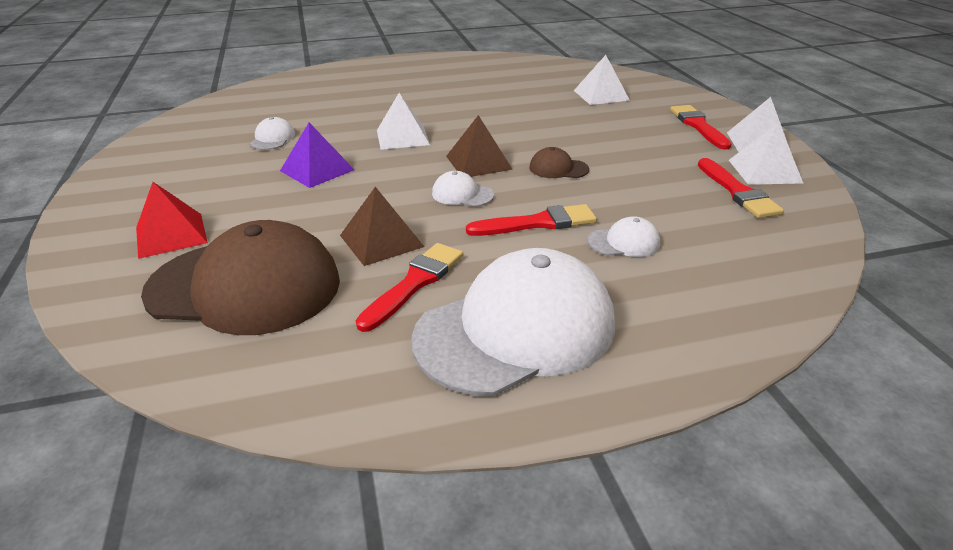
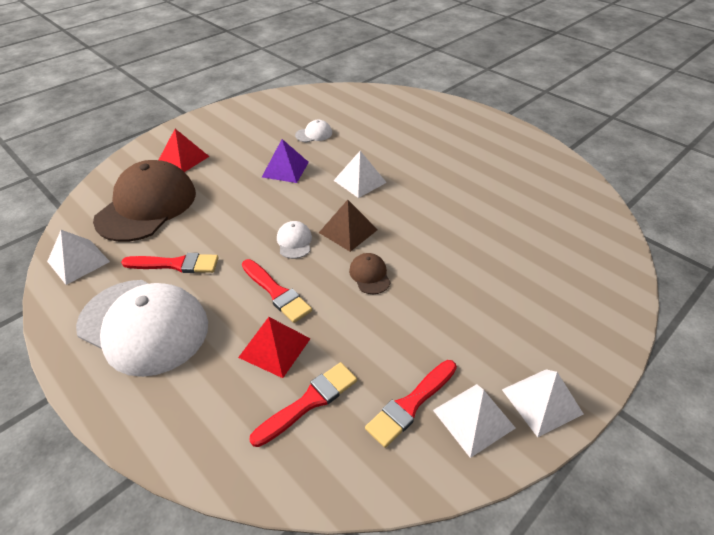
camera: 60 degrees right, 10 degrees up
(245, 287) = (147, 206): brown cap -> brown cap turned 135 degrees counterclockwise
(381, 241) = (215, 232): brown pyramid -> none
(601, 95) = (547, 253): white pyramid -> white pyramid (78, 261)
(624, 242) = (275, 348): white cap -> red pyramid
(698, 126) = (541, 342): red brush -> red brush (309, 402)

